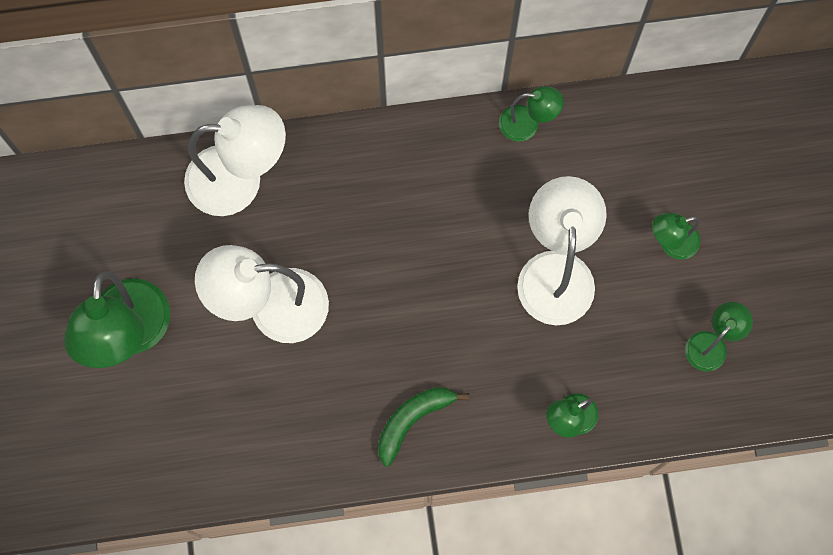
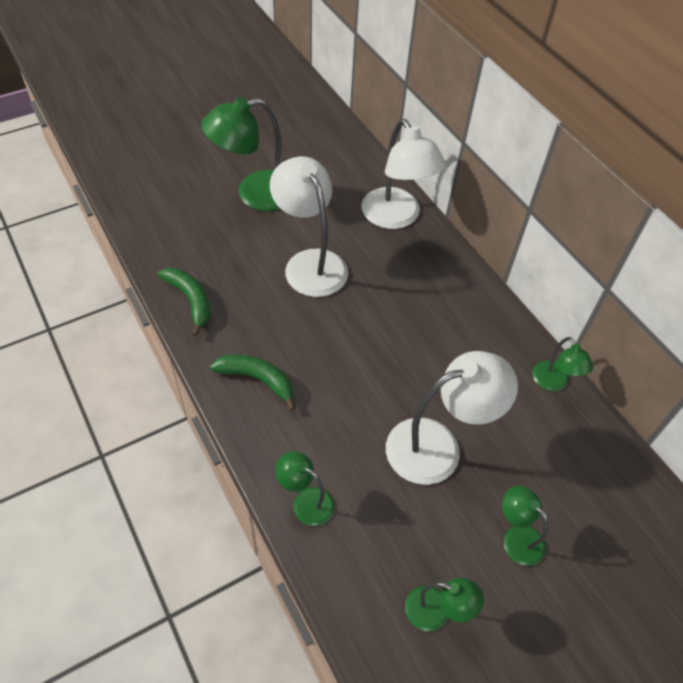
camera: 65 degrees right, 20 degrees down
(275, 462) = (190, 300): none -> green banana

